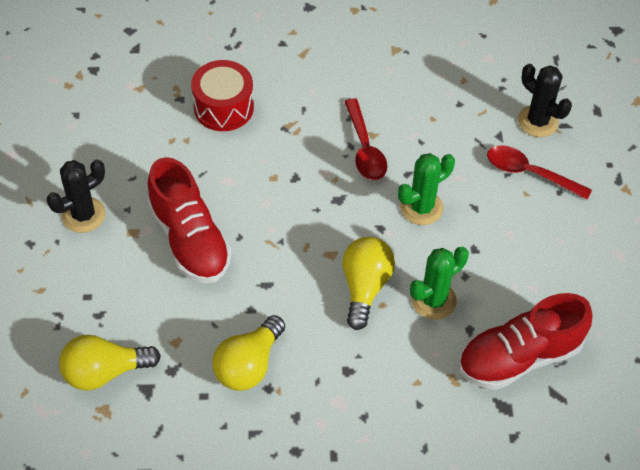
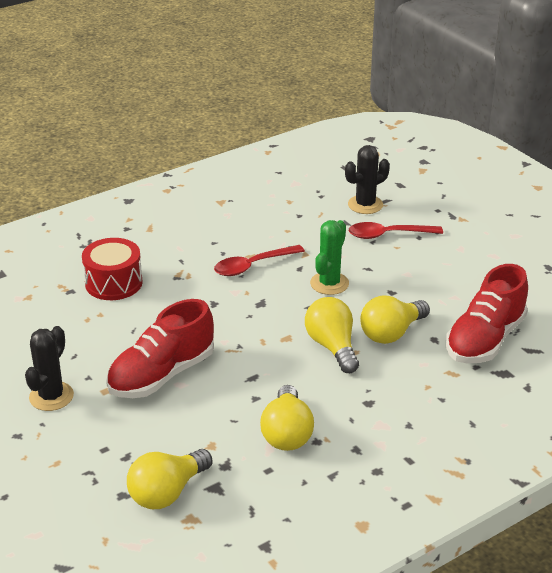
camera: 30 degrees left, 20 degrees down
(189, 240) = (162, 375): red shoe -> red shoe turned 105 degrees clockwise
(365, 149) = (252, 266): red spoon -> red spoon turned 105 degrees clockwise
(433, 300) = (391, 333): green cactus -> yellow light bulb
(537, 121) = (365, 205): black cactus -> black cactus turned 45 degrees counterclockwise

